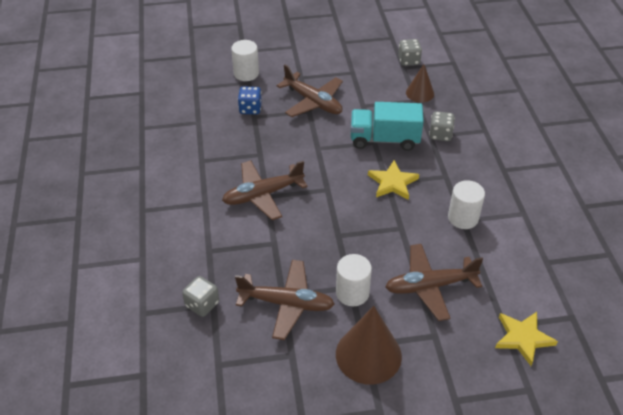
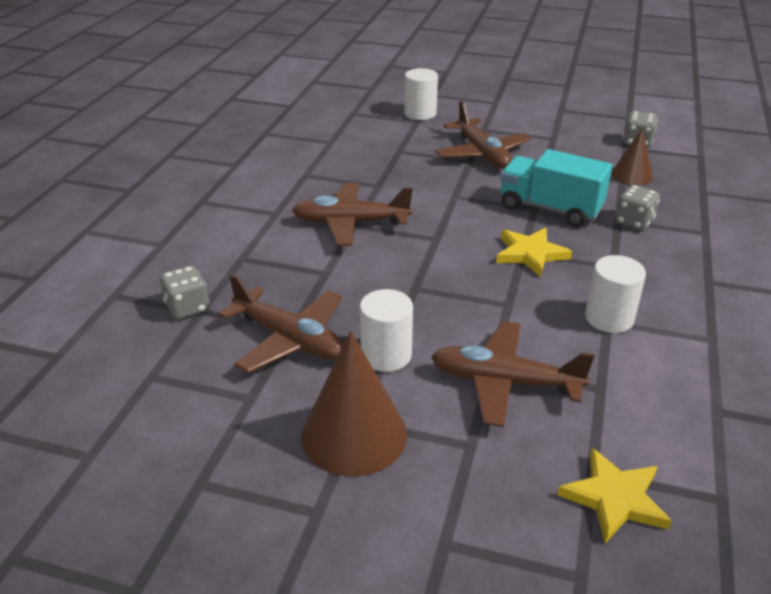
camera: 25 degrees right, 10 degrees down
(250, 109) = (400, 143): blue dice -> none

